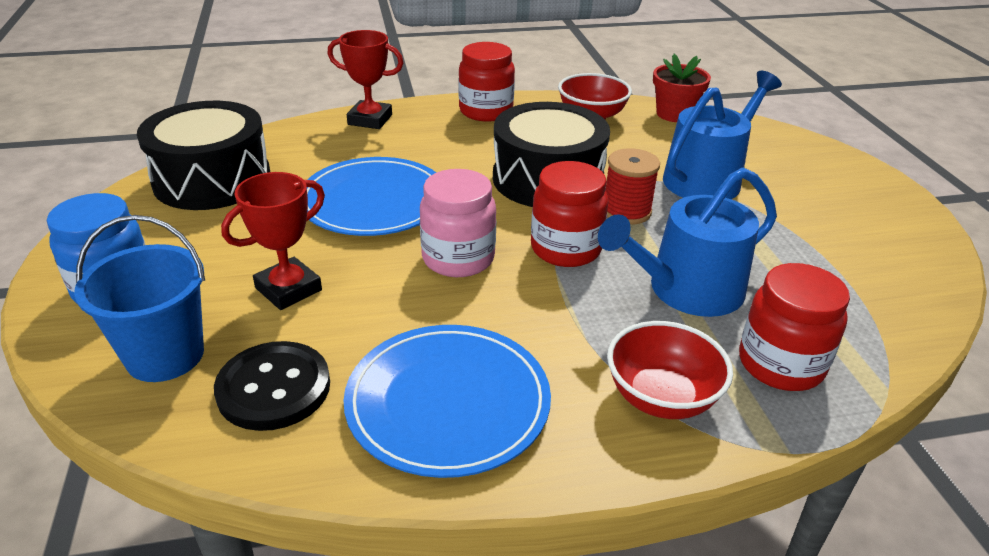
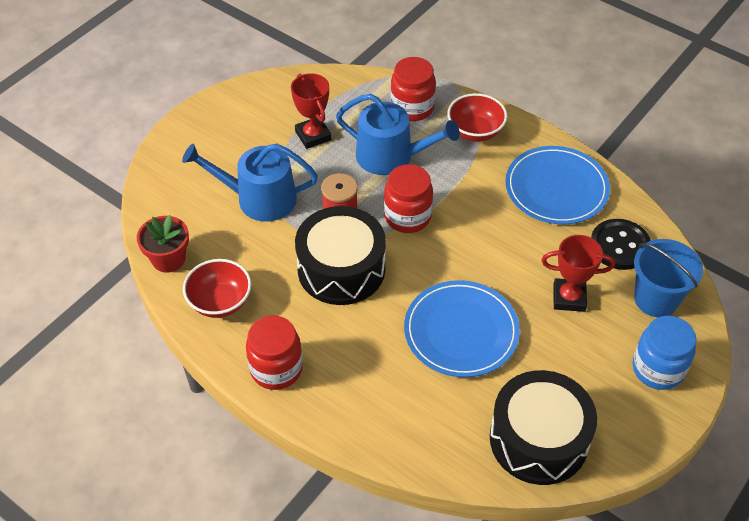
camera: 130 degrees left, 15 degrees up
(370, 120) = (366, 429): red trophy -> red trophy (313, 136)
(458, 258) = (466, 252): pink jar -> none

